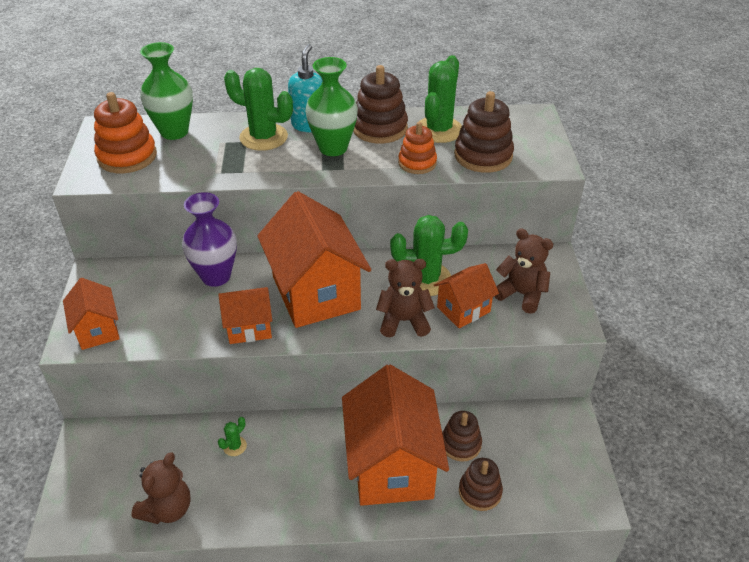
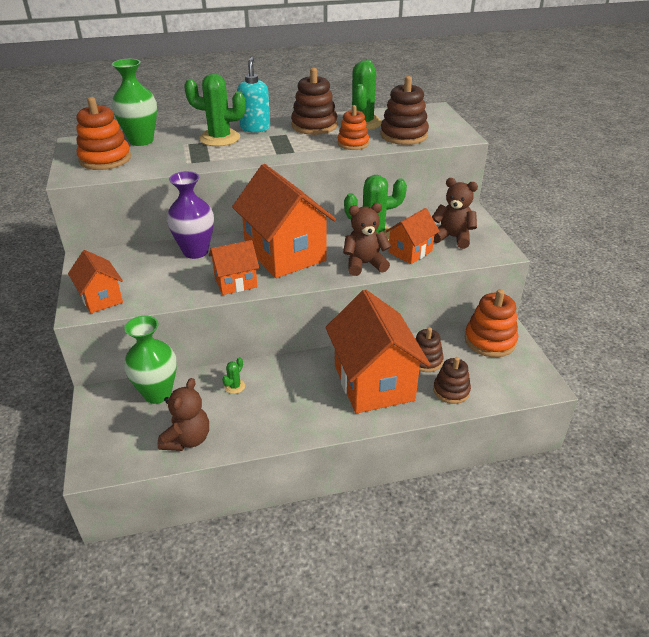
camera: 10 degrees left, 5 degrees down
(333, 148) = (280, 140): green vase -> green vase (157, 393)
(546, 427) = (490, 340): none -> orange stacking toy

